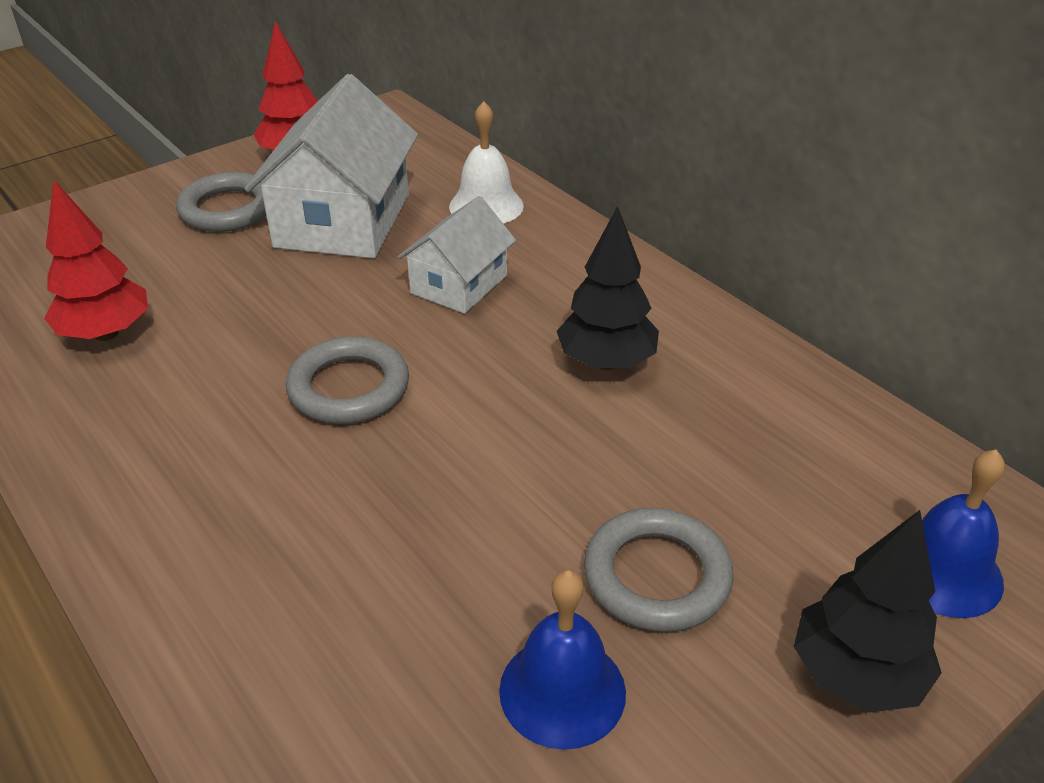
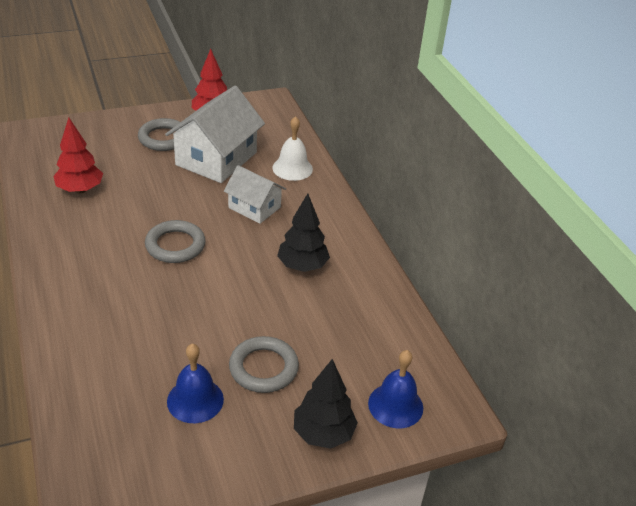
camera: 15 degrees right, 0 degrees up
(459, 284) = (254, 207): white house -> white house turned 75 degrees clockwise

